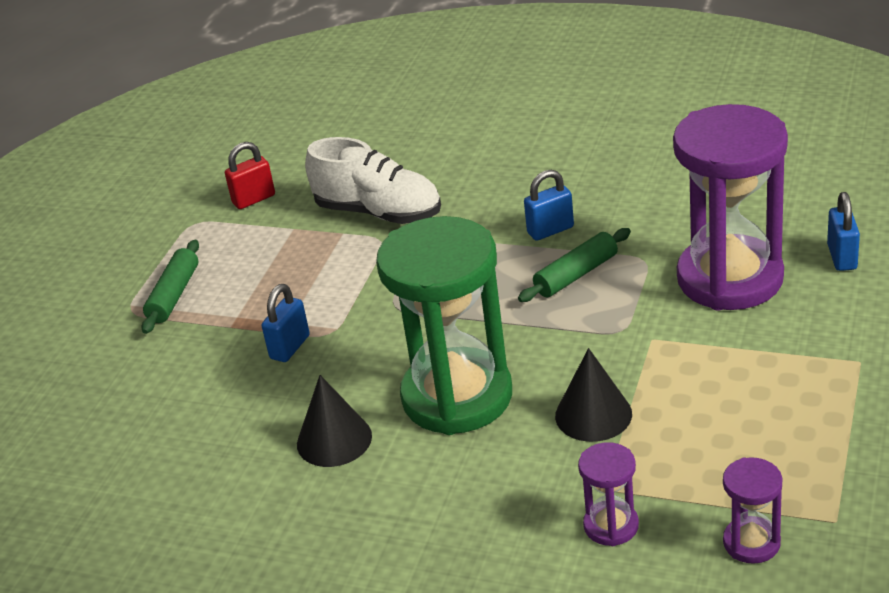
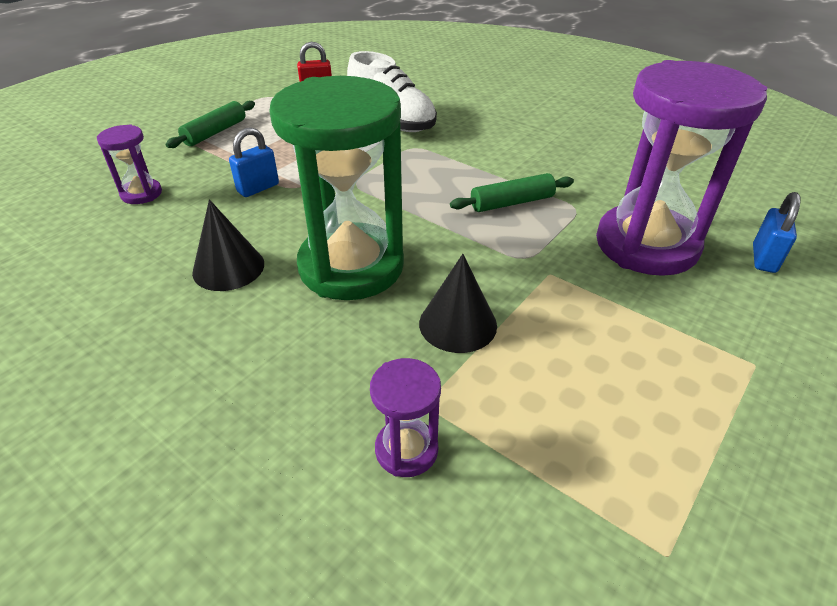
camera: 15 degrees right, 5 degrees up
(550, 230) = (510, 166): blue padlock -> none
(751, 543) = (551, 541): purple hourglass -> purple hourglass (141, 194)

